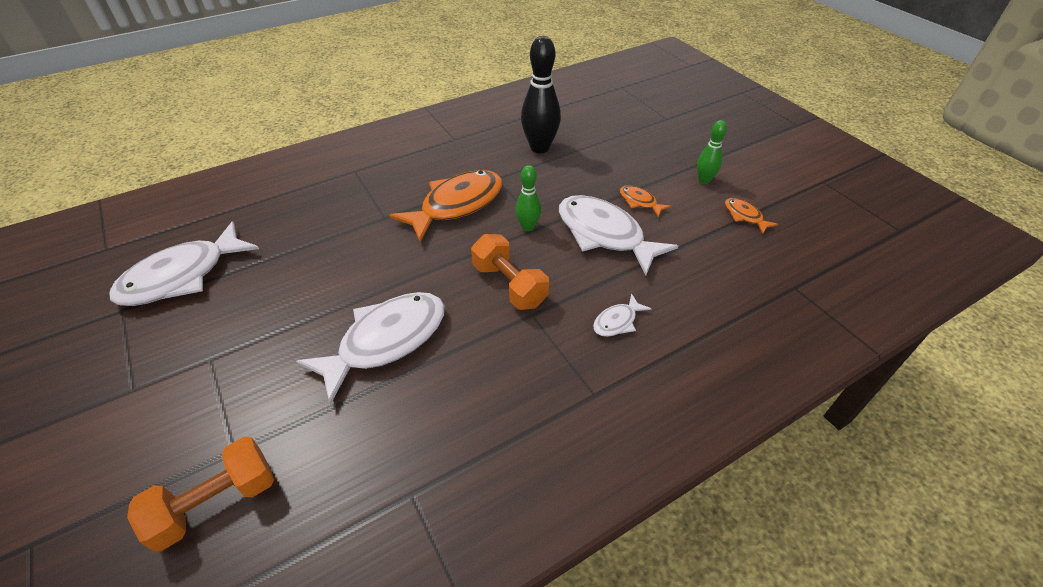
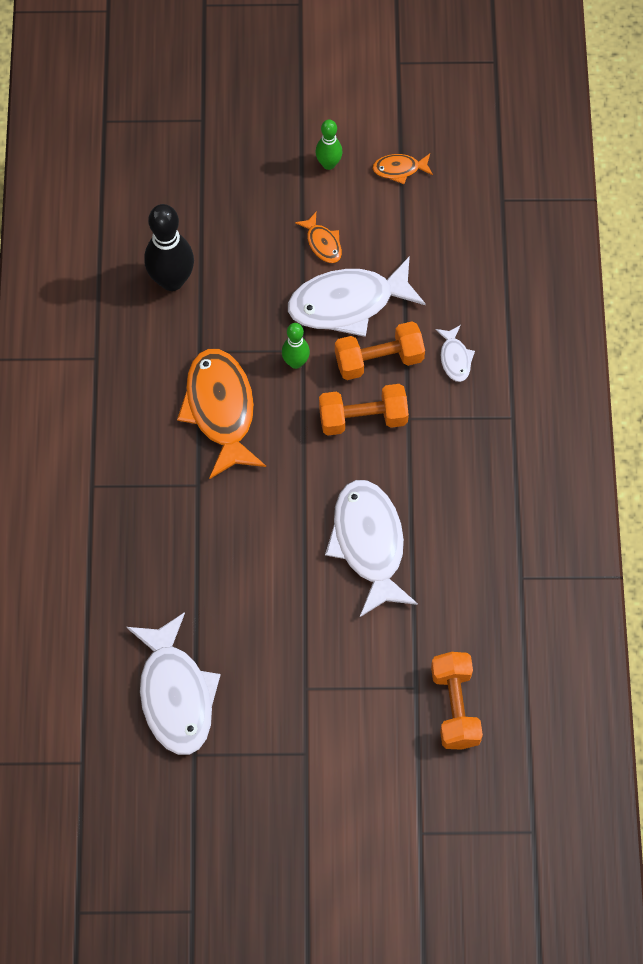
camera: 60 degrees left, 20 degrees up
(571, 272) = (379, 359): none -> orange dumbbell
(639, 202) = (322, 243): orange fish -> orange fish turned 105 degrees counterclockwise

